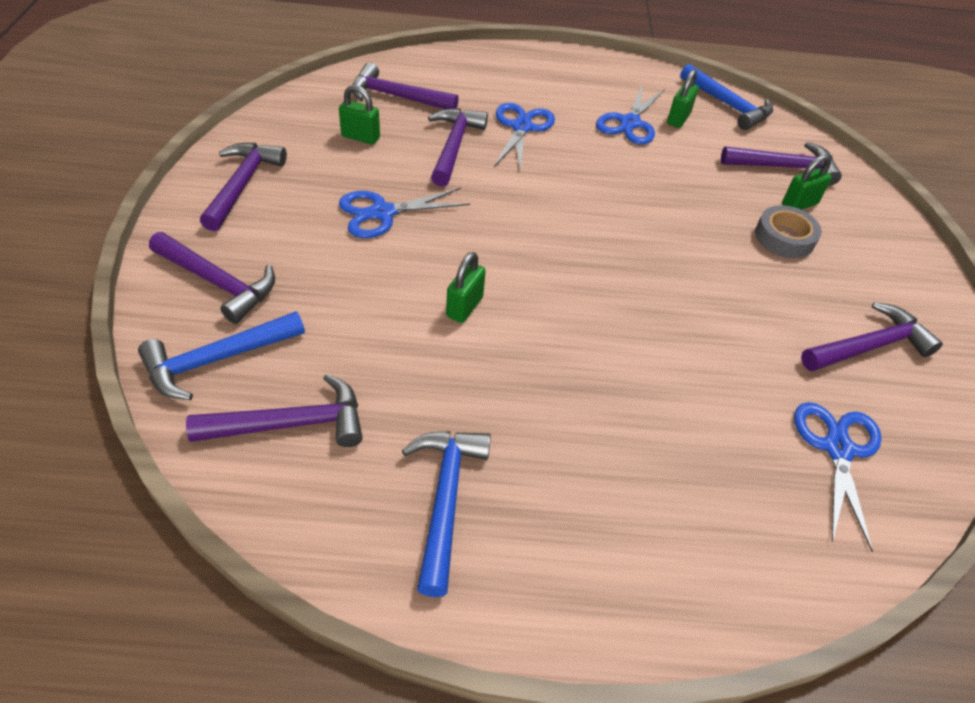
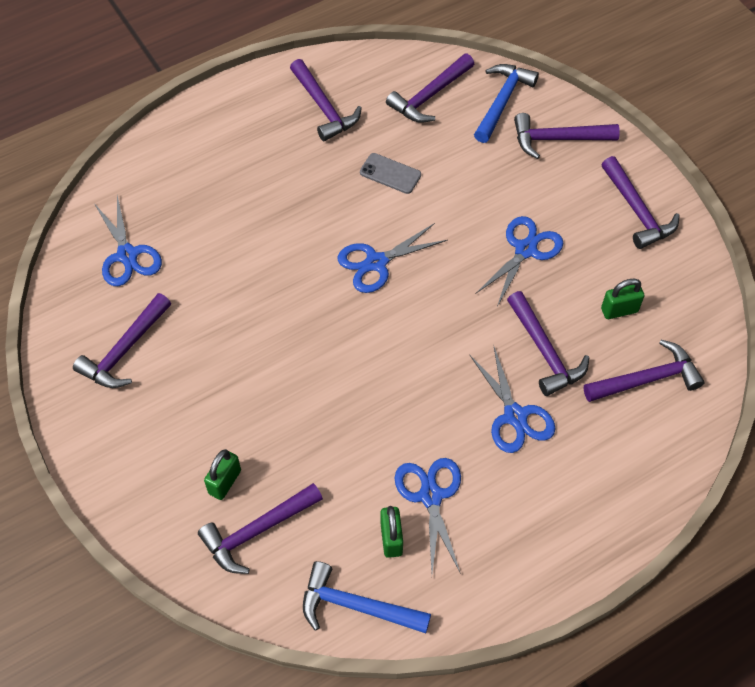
camera: 150 degrees right, 10 degrees up
(441, 357) = (390, 174): none -> grey phone
(445, 499) = (324, 108): blue hammer -> purple hammer
(464, 307) = (406, 213): green padlock -> none
(539, 280) = (376, 262): none -> blue scissors
(784, 238) = (223, 427): grey tape -> none

